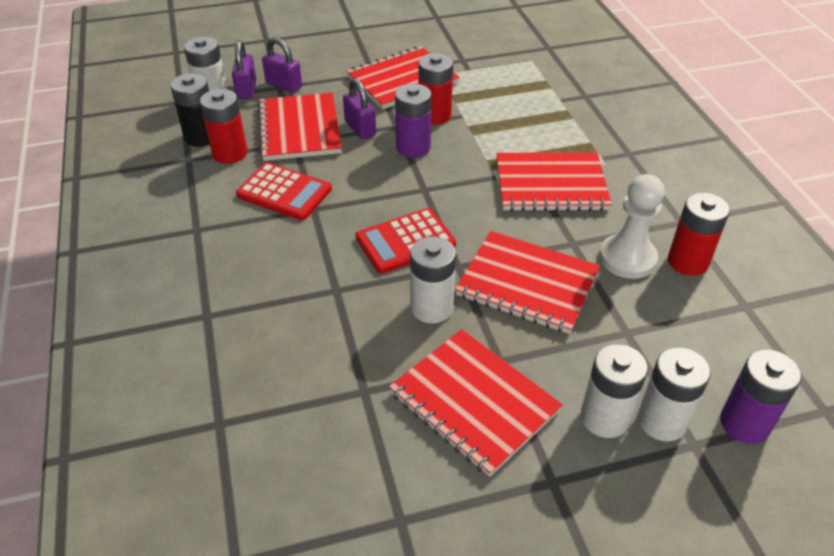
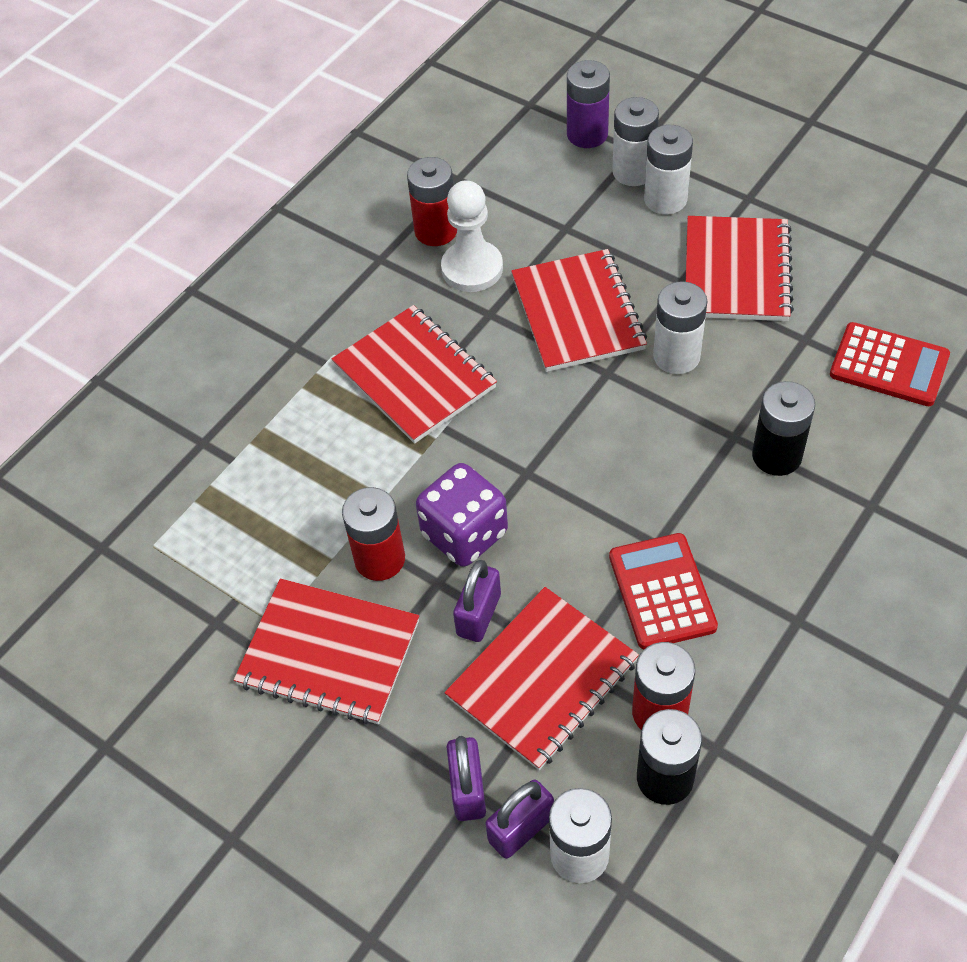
camera: 125 degrees left, 10 degrees up
(296, 298) = (776, 456): none -> black battery
(405, 241) = (619, 431): red calculator -> red calculator (889, 365)
(413, 147) = (464, 534): purple battery -> purple dice

